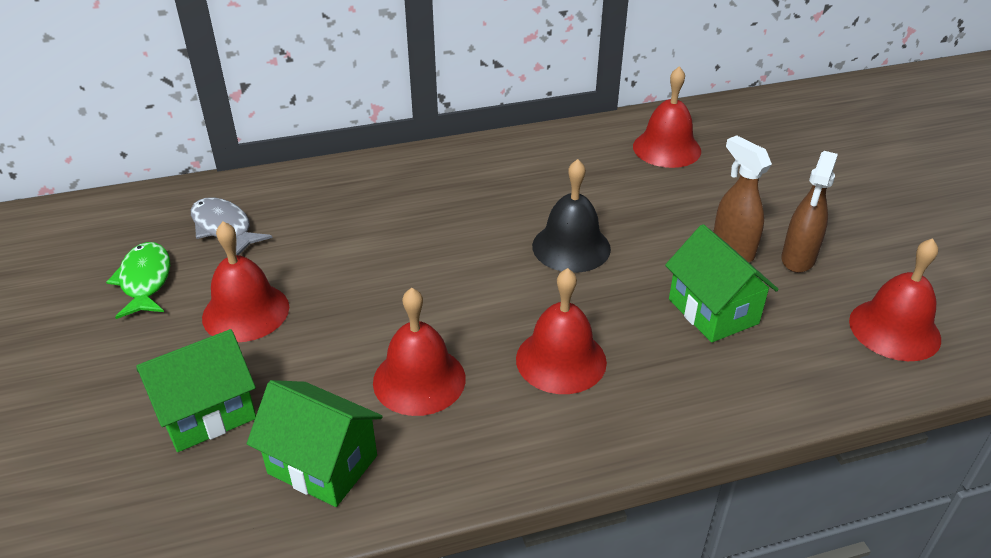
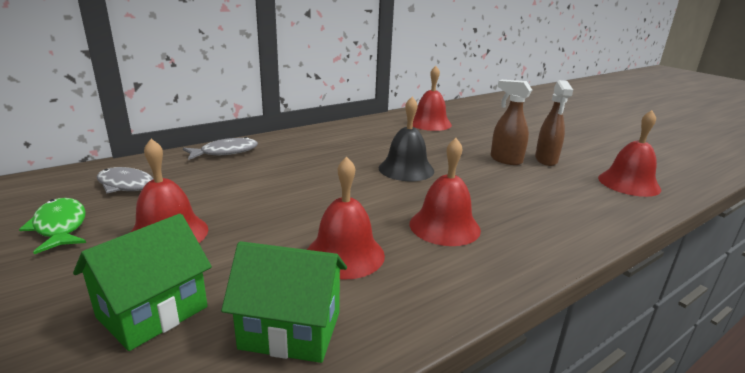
camera: 20 degrees left, 15 degrees down
(349, 178) = (225, 152): none -> grey fish
(713, 311) = (521, 188): green house -> none

